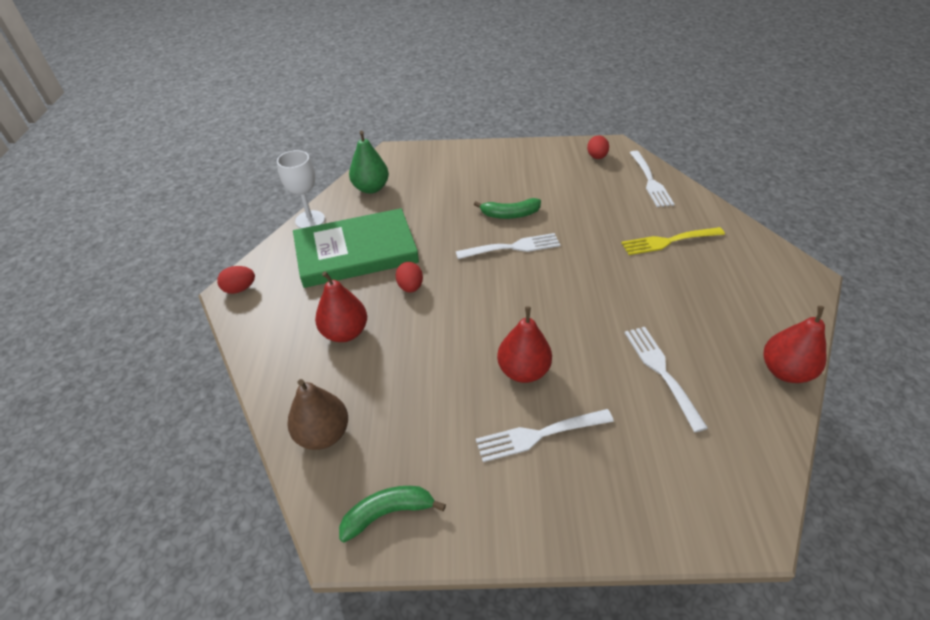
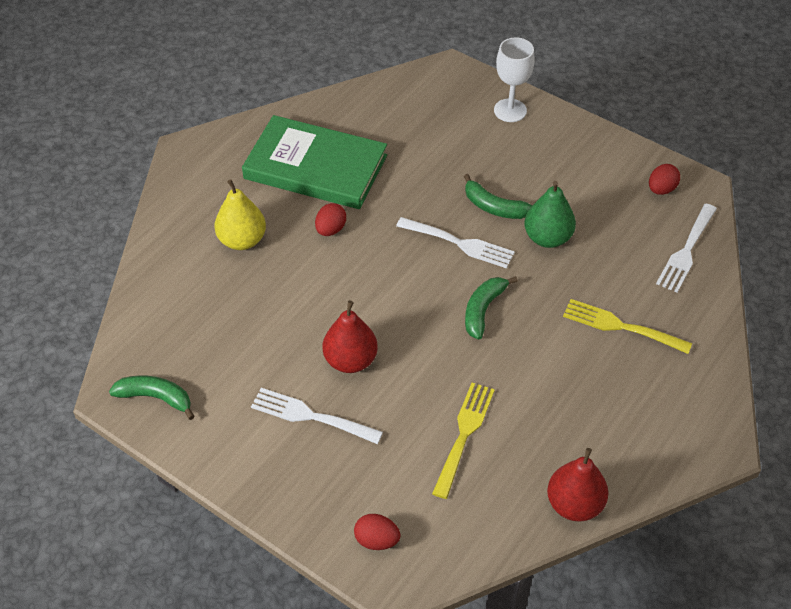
camera: 35 degrees right, 5 degrees up
(240, 289) = (193, 150): red egg -> red egg (376, 540)
(310, 220) = (304, 109): white goblet -> white goblet (510, 110)
(323, 434) = (159, 314): brown pear -> none
(345, 332) = (242, 240): red pear -> yellow pear
(371, 188) = (389, 102): green pear -> green pear (547, 238)
(575, 280) = (483, 310): none -> green banana
(661, 372) = (464, 435): white fork -> yellow fork

